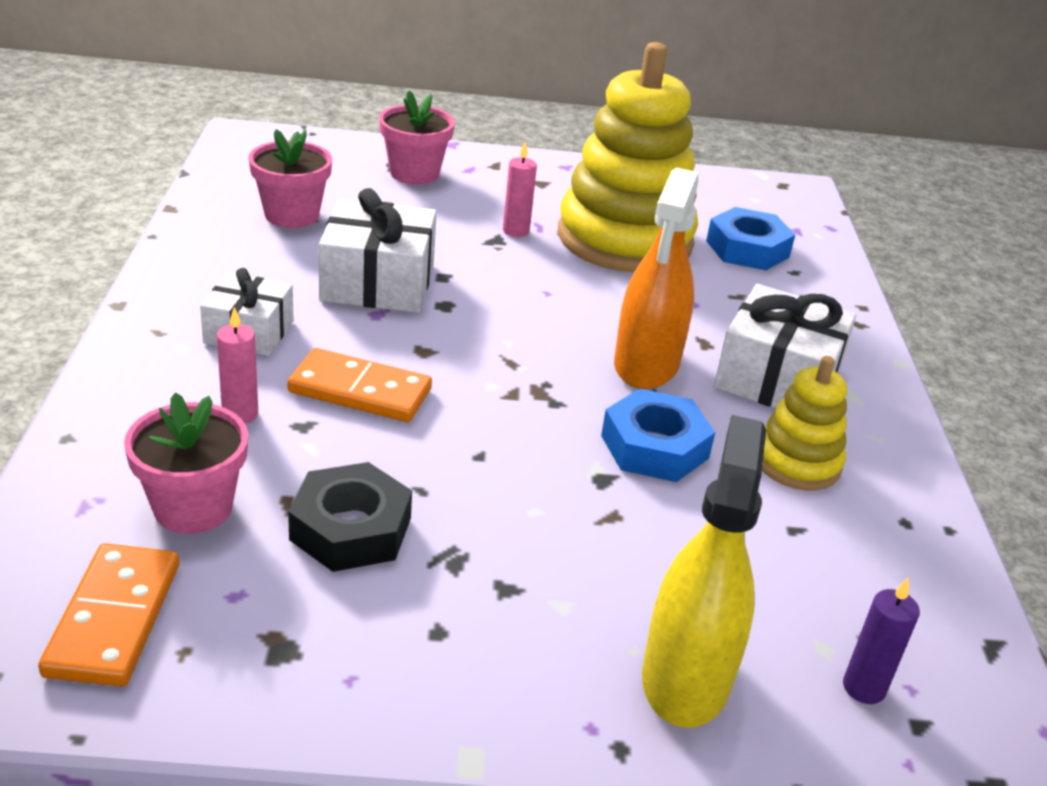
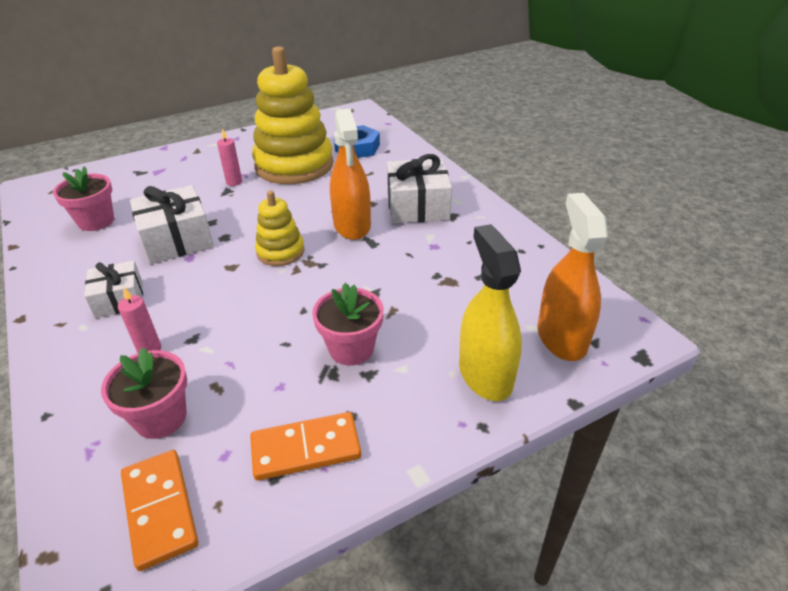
camera: 25 degrees left, 5 degrees up
(351, 529) = (263, 384): black nut -> none
(360, 391) = (211, 304): orange domino -> orange domino (306, 449)
(414, 173) = (153, 171): pink flower pot -> pink flower pot (351, 349)
(654, 447) = (386, 265): blue nut -> none
(797, 463) = (456, 243): yellow stacking toy -> yellow stacking toy (280, 252)
(863, 688) = (561, 337): purple candle -> orange spray bottle

